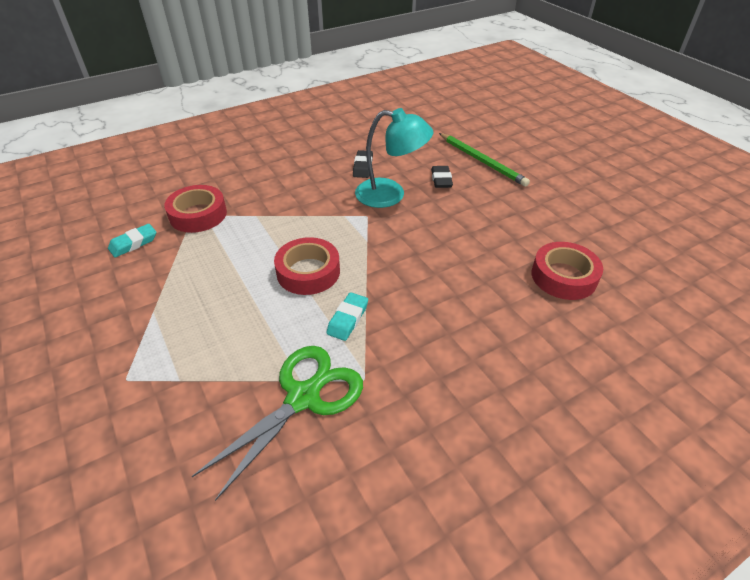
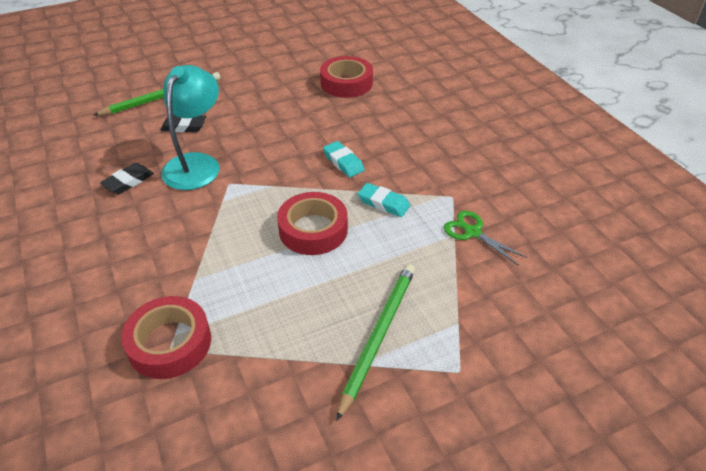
camera: 85 degrees left, 0 degrees up
(133, 243) = (215, 415): turquoise eraser -> turquoise eraser (343, 162)
(177, 322) = (378, 336): none -> green pencil
(303, 397) = (472, 232): green scissors -> green scissors, size x0.55
(363, 167) = (128, 181): black eraser -> black eraser turned 60 degrees counterclockwise

